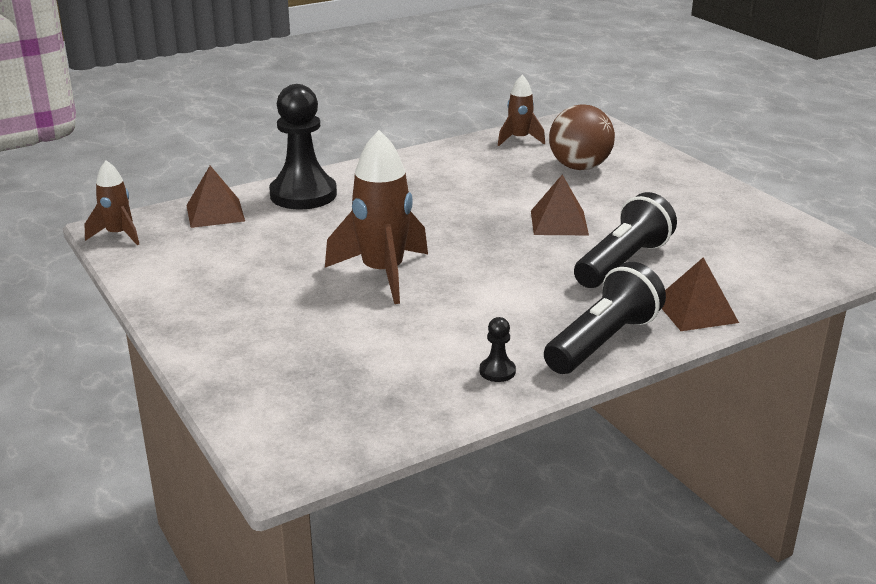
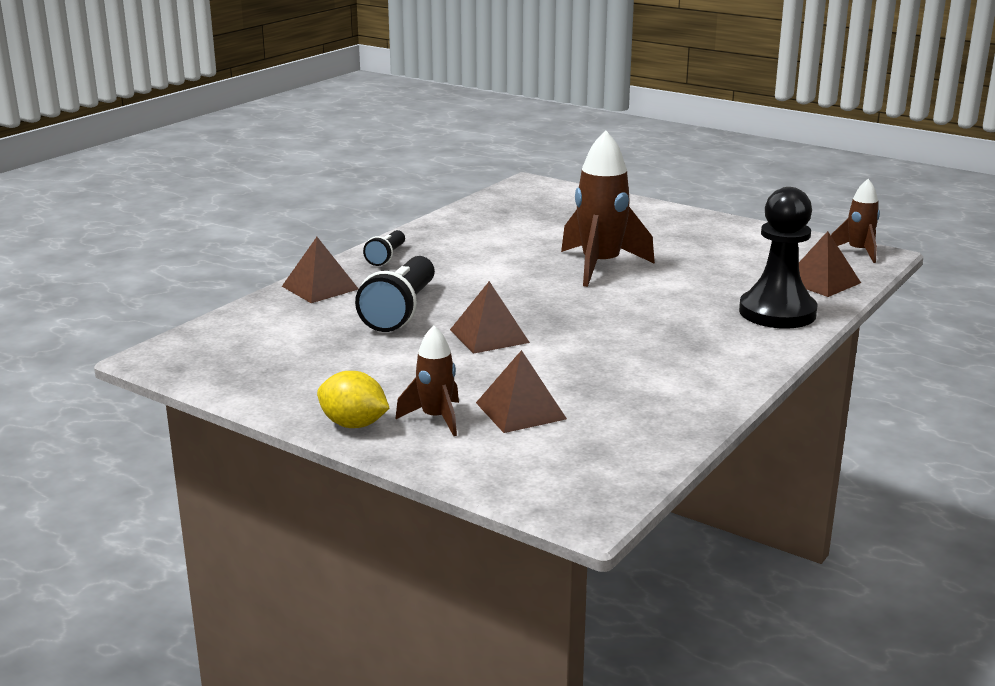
camera: 155 degrees right, 5 degrees down
(497, 371) = (450, 231): black pawn -> none
(519, 139) = (641, 440): brown rocket -> brown rocket (436, 418)
(579, 167) = (520, 411): brown ball -> brown pyramid
(603, 342) = (386, 257): black flashlight -> black flashlight, size x0.55
(699, 180) = (353, 424): none -> yellow lemon

